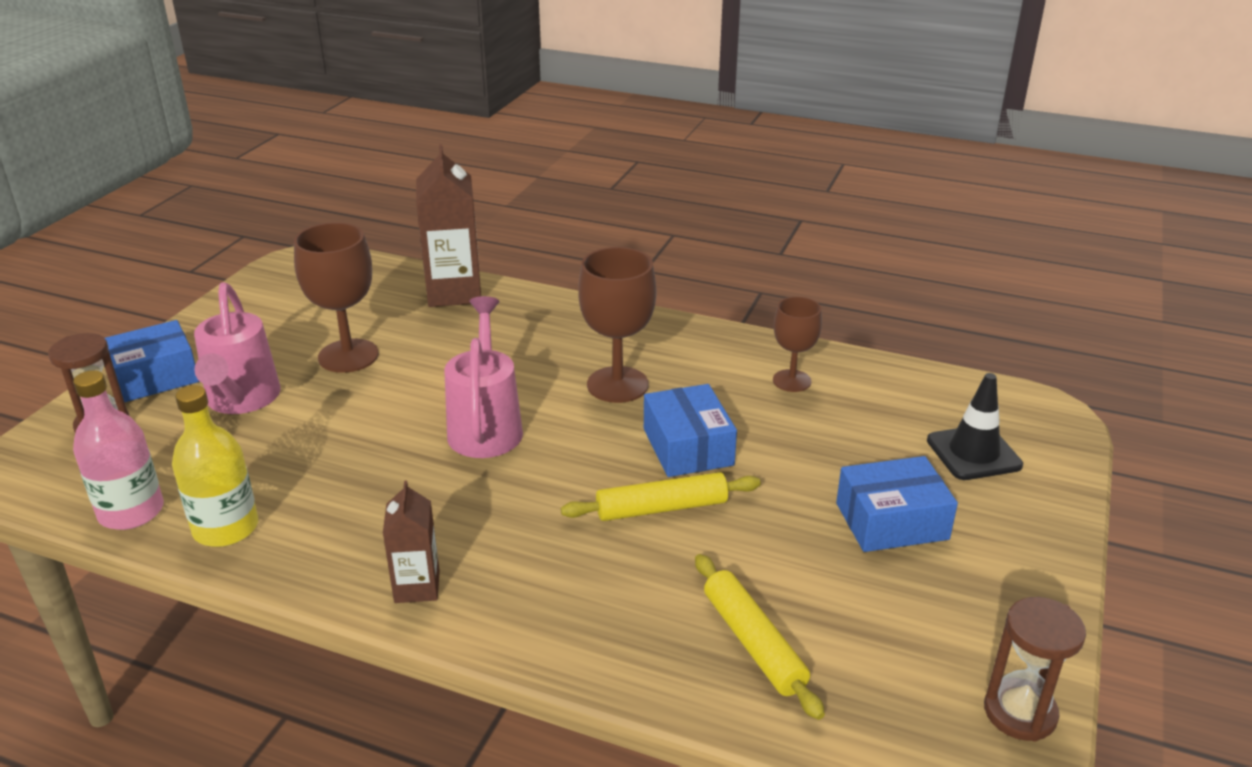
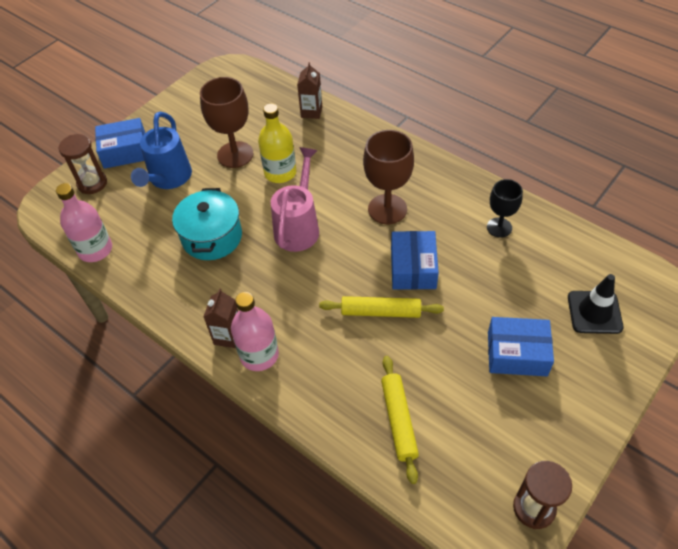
camera: 20 degrees right, 20 degrees up
(226, 528) = (140, 272): yellow bottle -> yellow bottle (280, 173)
(241, 400) = (168, 179): pink watering can -> blue watering can
(343, 461) = (212, 237): none -> turquoise pot
(454, 292) = (311, 112): brown carton -> brown carton, size x0.57
(481, 602) = (259, 355): none -> pink bottle
(792, 381) = (499, 227): brown goblet -> black goblet

